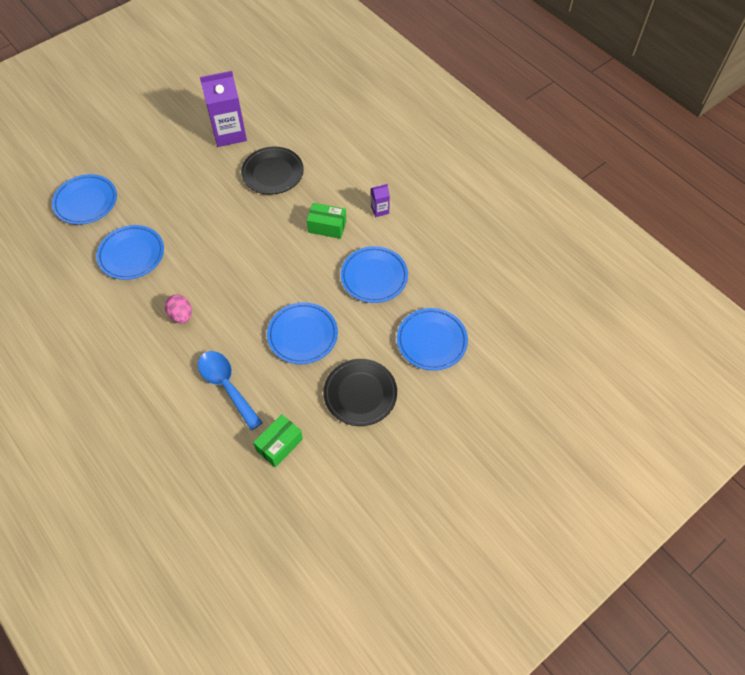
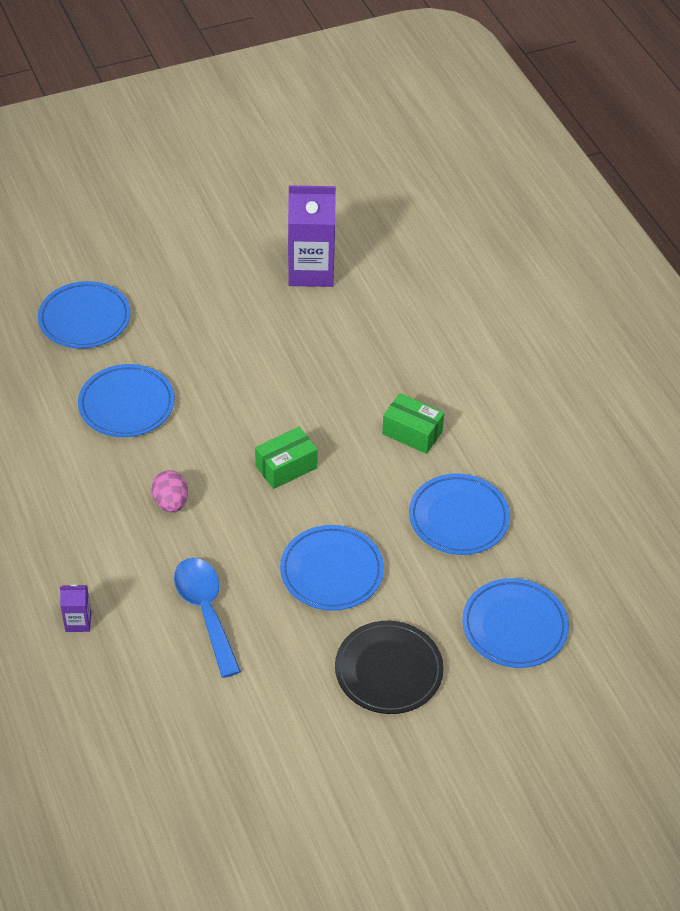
camera: 15 degrees right, 10 degrees down
(273, 173) = (356, 340): black plate -> none
(279, 445) = (255, 707): green box -> green box (286, 467)
(380, 210) = (496, 428): purple carton -> purple carton (78, 621)

